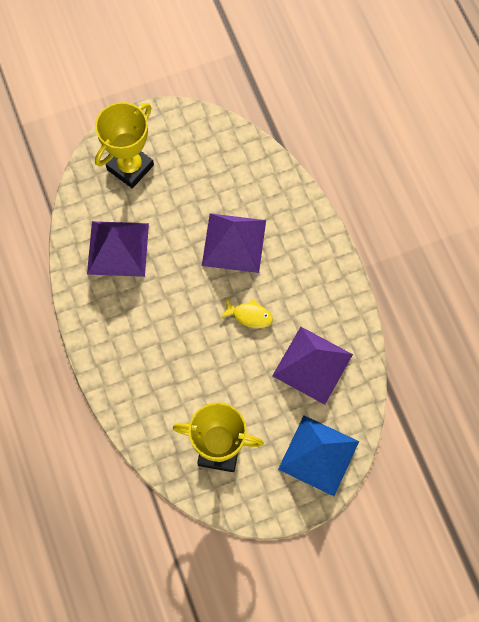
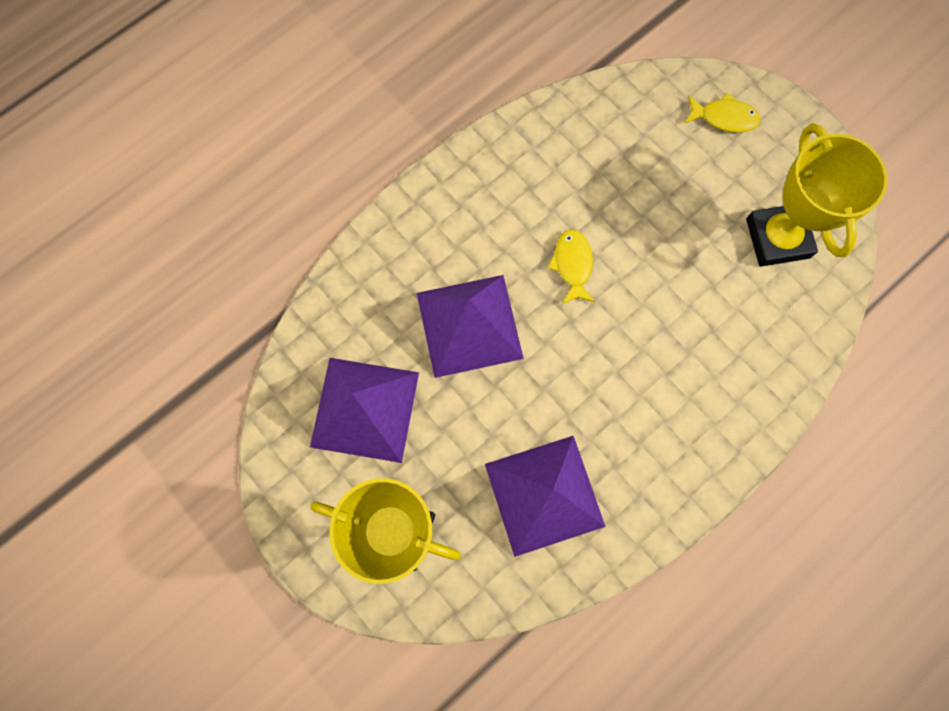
camera: 110 degrees left, 5 degrees up
(312, 365) = (608, 162): purple pyramid -> purple pyramid (364, 409)
(318, 455) = (724, 118): blue pyramid -> yellow fish

